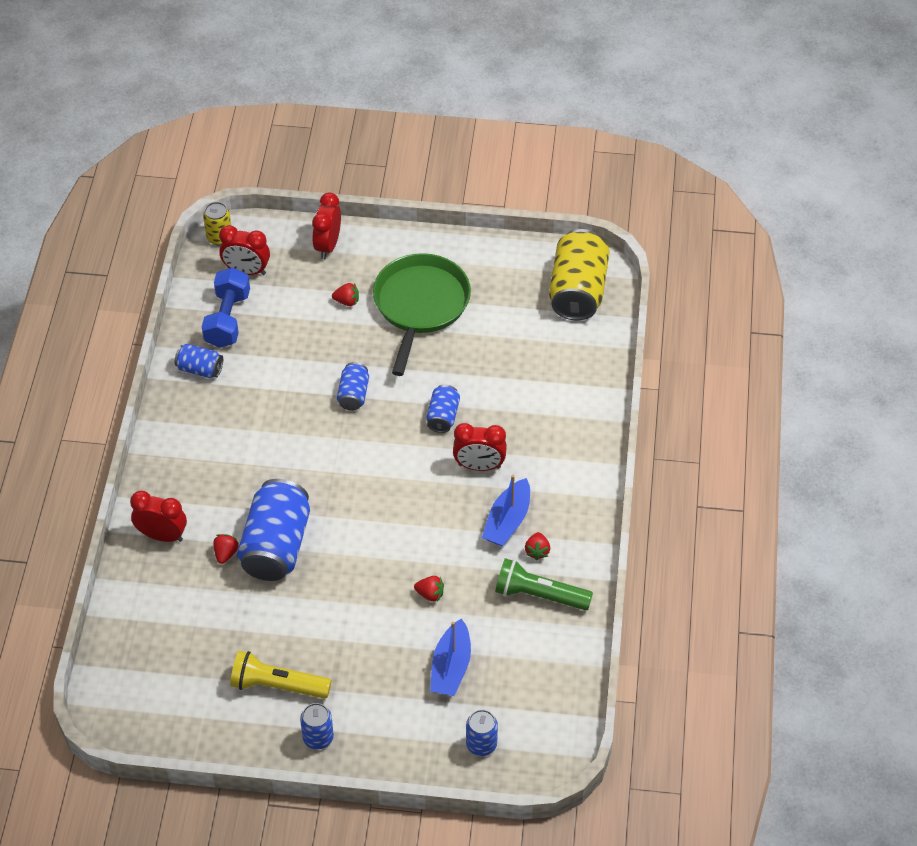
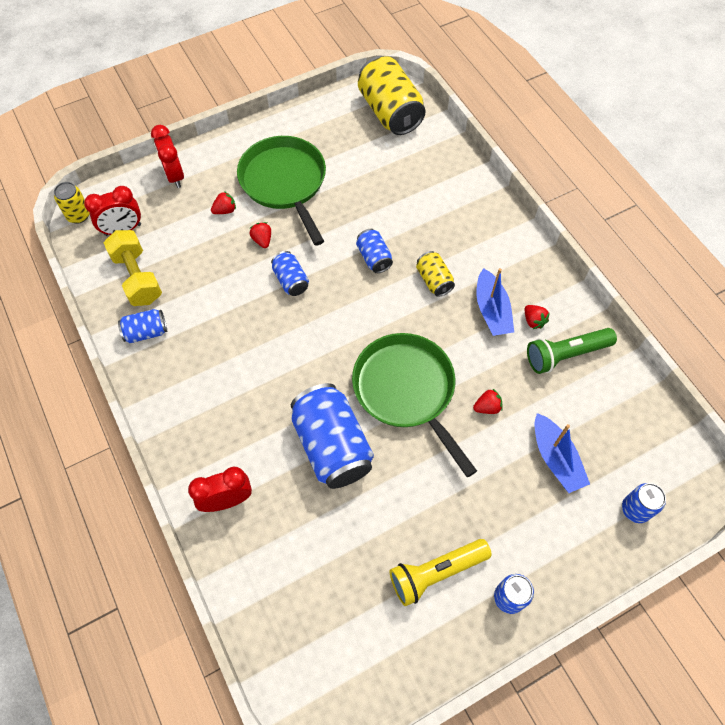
camera: 35 degrees left, 10 degrees up
(226, 553) = (295, 480): red strawberry -> red strawberry (262, 240)
(227, 319) = (137, 277): blue dumbbell -> yellow dumbbell
(374, 540) = (406, 390): none -> green pan
(479, 466) = (434, 280): red clock -> yellow can

